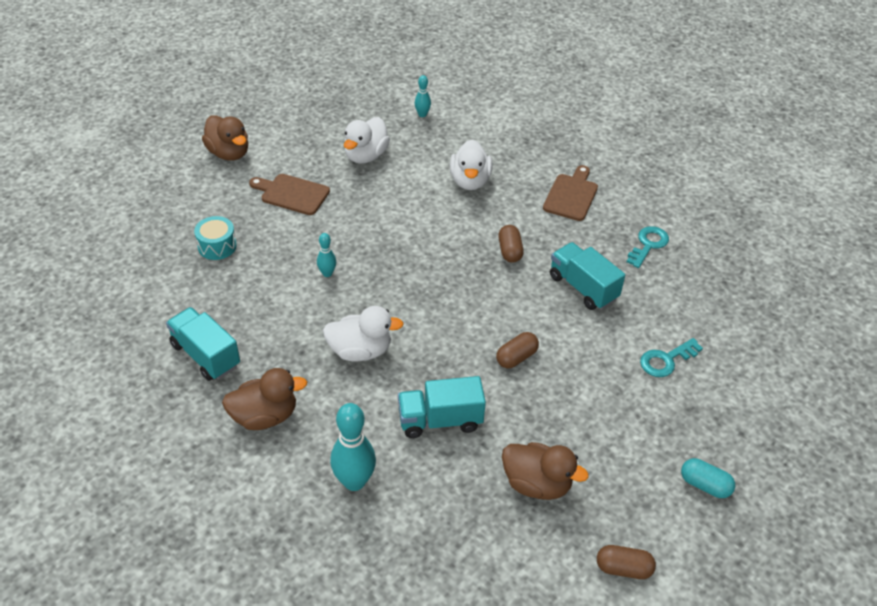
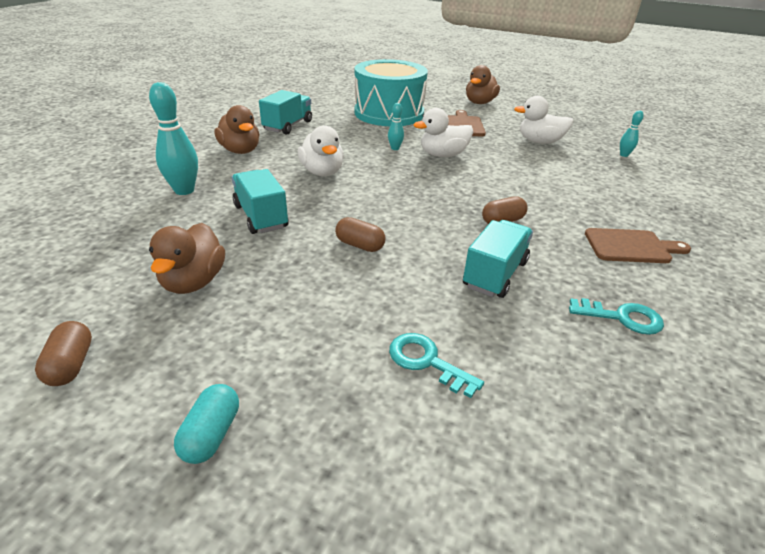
camera: 70 degrees right, 10 degrees down
(217, 246) = (389, 113): turquoise drum -> turquoise drum, size x2.47
(470, 181) = (571, 187): white duck -> white duck (443, 155)

